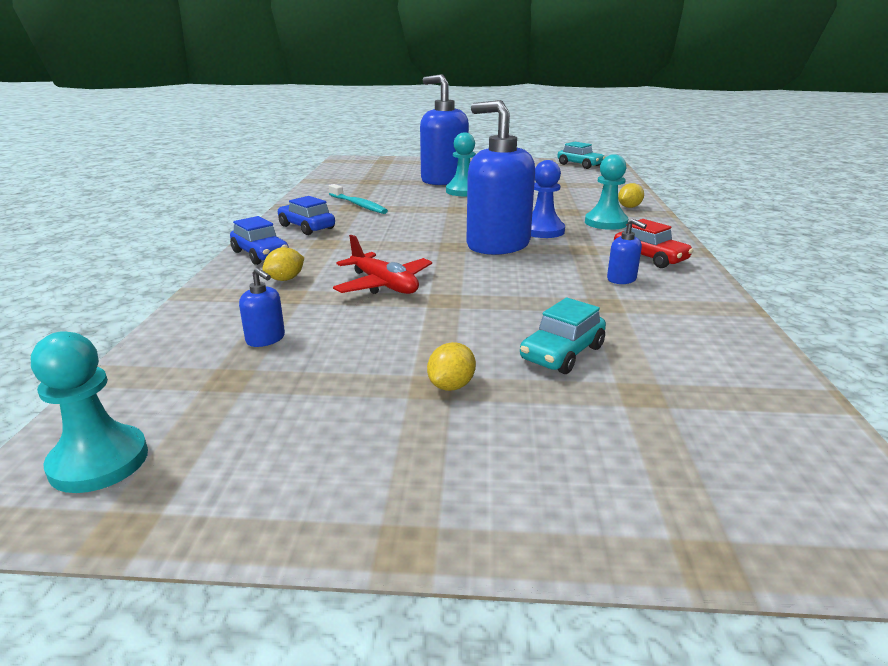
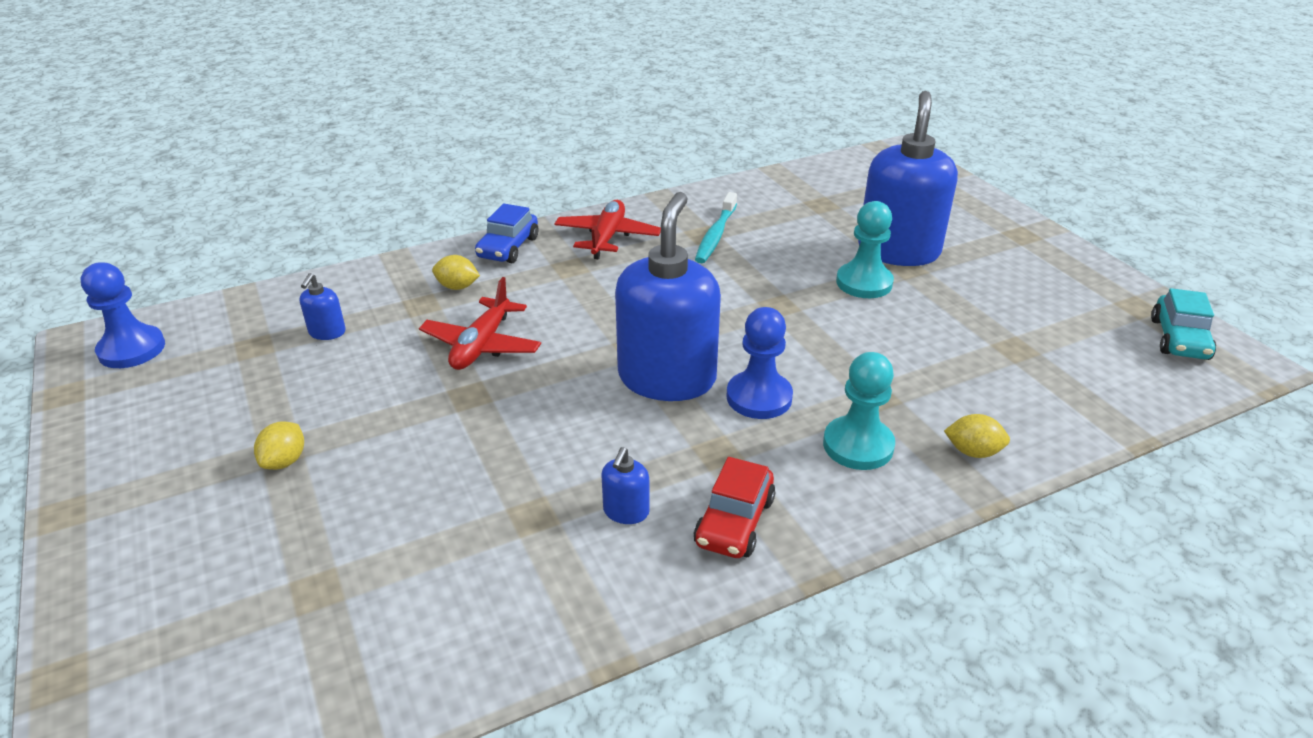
camera: 60 degrees right, 10 degrees up
(99, 461) = (132, 349): turquoise pawn -> blue pawn
(306, 227) = (607, 237): blue car -> red plane
(451, 386) = (285, 461): yellow lemon -> yellow lemon turned 75 degrees counterclockwise
(562, 353) = (381, 512): turquoise car -> none

